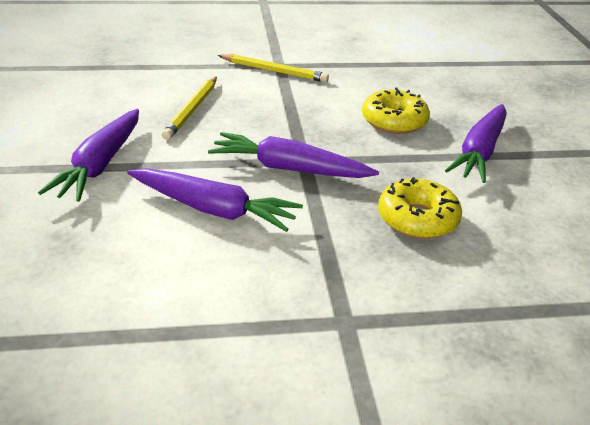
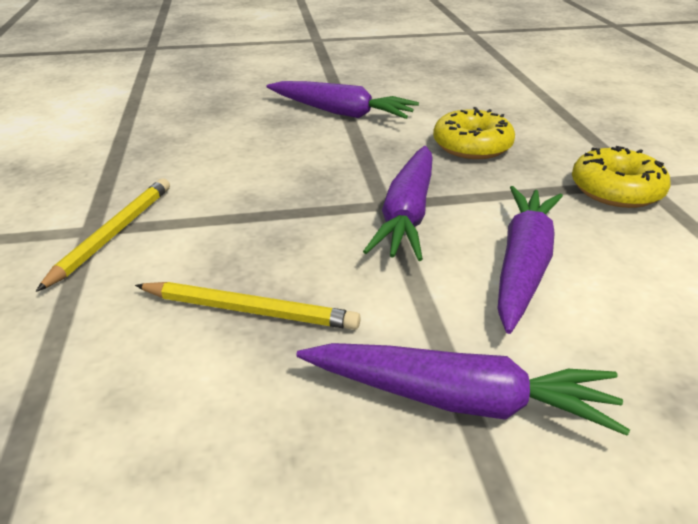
camera: 90 degrees left, 0 degrees up
(394, 121) = (279, 149): yellow donut -> yellow donut (616, 190)

